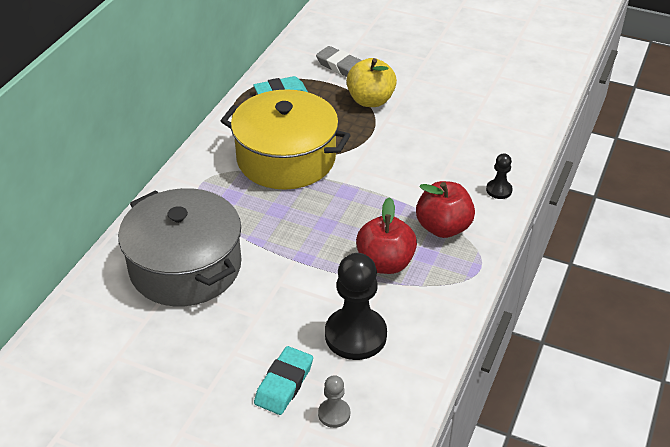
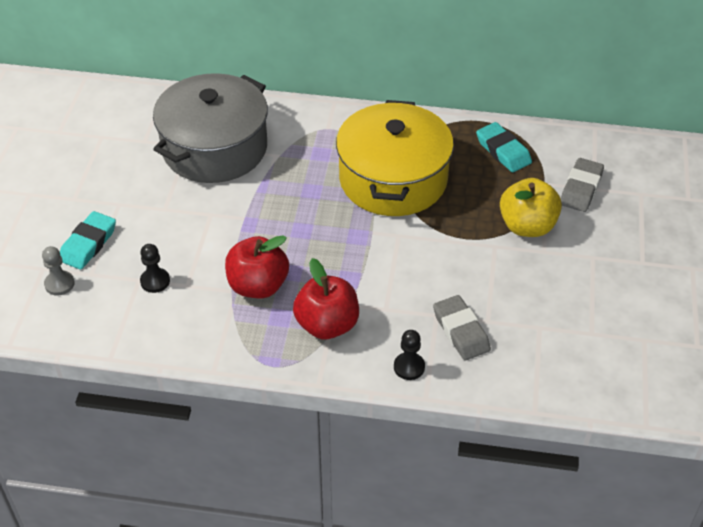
camera: 75 degrees right, 5 degrees up
(284, 384) = (88, 244): turquoise eraser -> turquoise eraser turned 75 degrees counterclockwise
(355, 335) = (155, 281): black pawn -> black pawn, size x0.48
(469, 156) = (461, 331): none -> grey eraser

